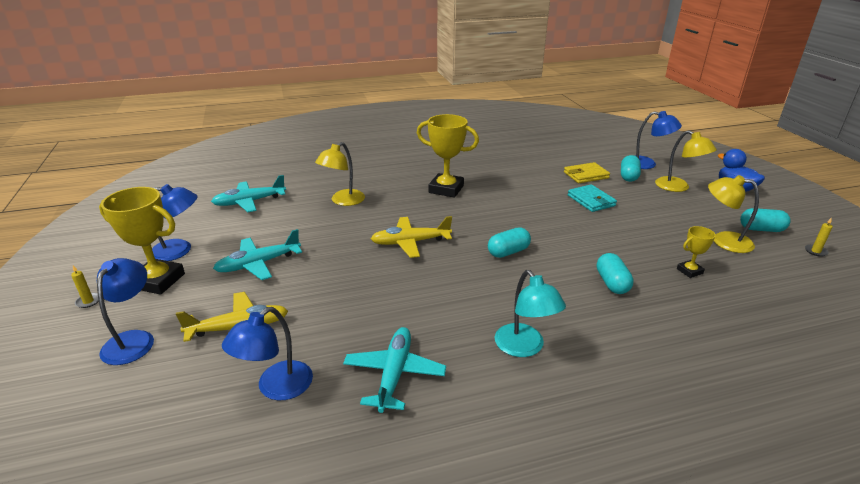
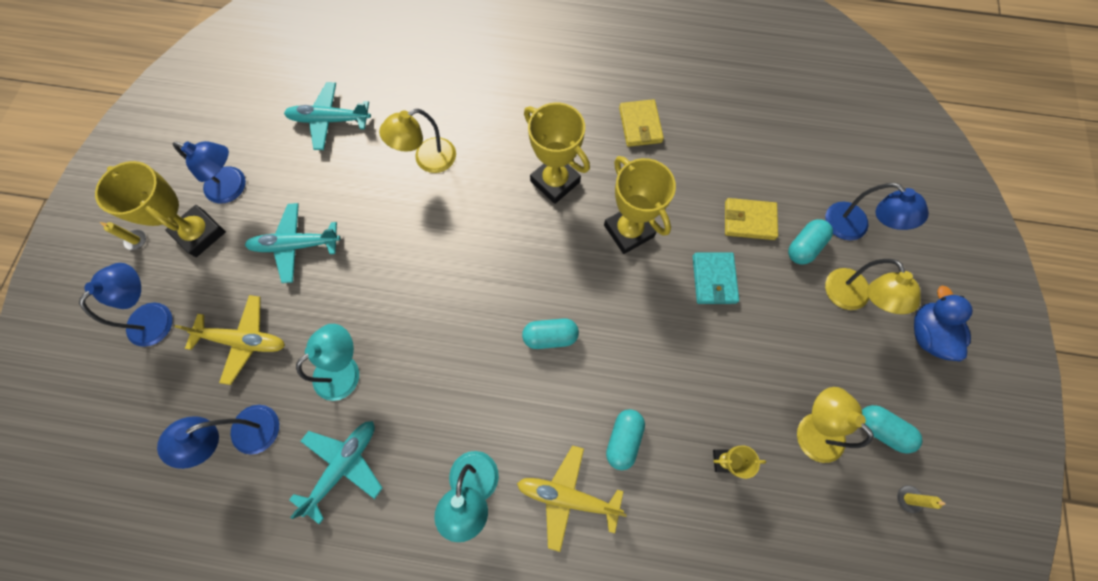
camera: 25 degrees right, 40 degrees up
(352, 316) = (345, 369): none -> turquoise lamp
(410, 242) = (458, 273): yellow plane -> yellow plane (567, 496)
(481, 158) = (640, 125): none -> yellow wallet
(516, 196) = (628, 231): none -> yellow trophy

